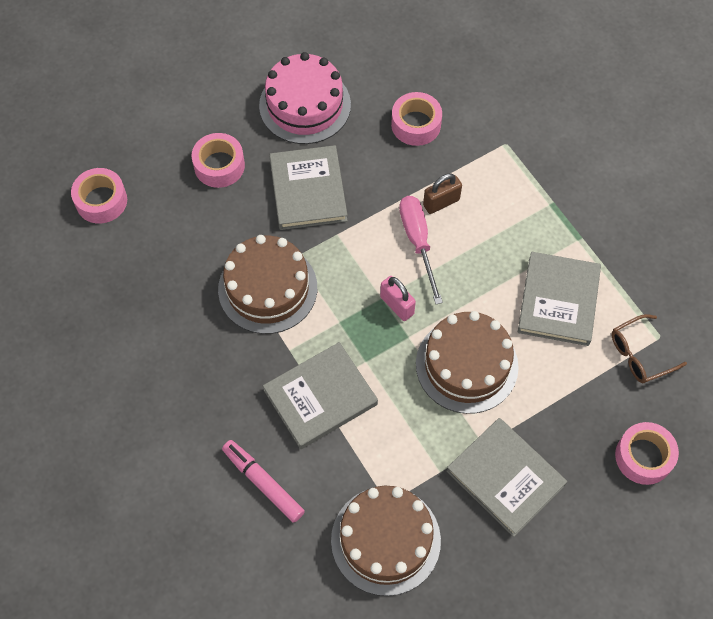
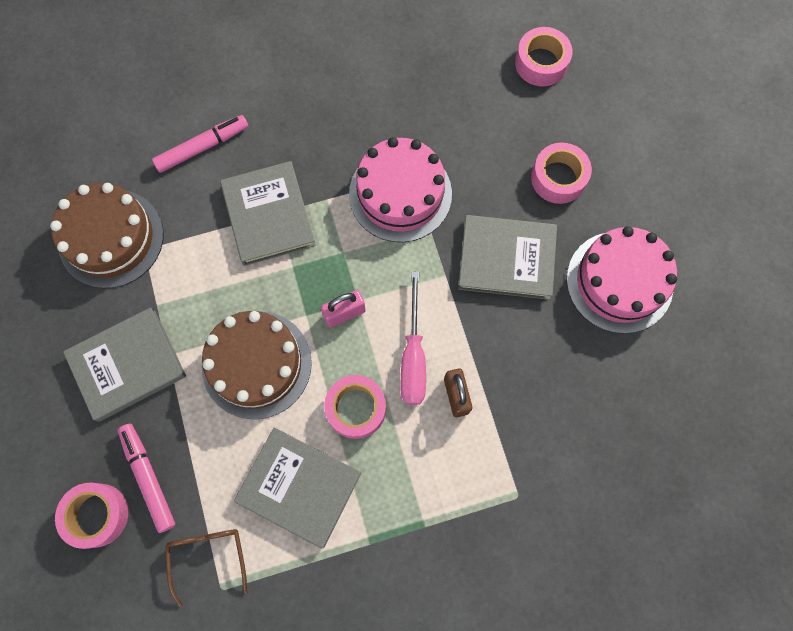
camera: 105 degrees right, 10 degrees up
(267, 288) = (400, 194): brown cake -> pink cake
(416, 124) = (567, 398): pink tape -> pink tape (356, 408)
(418, 242) = (413, 356): pink screwdriver -> pink screwdriver turned 90 degrees clockwise
(596, 424) = (149, 477): none -> pink marker

